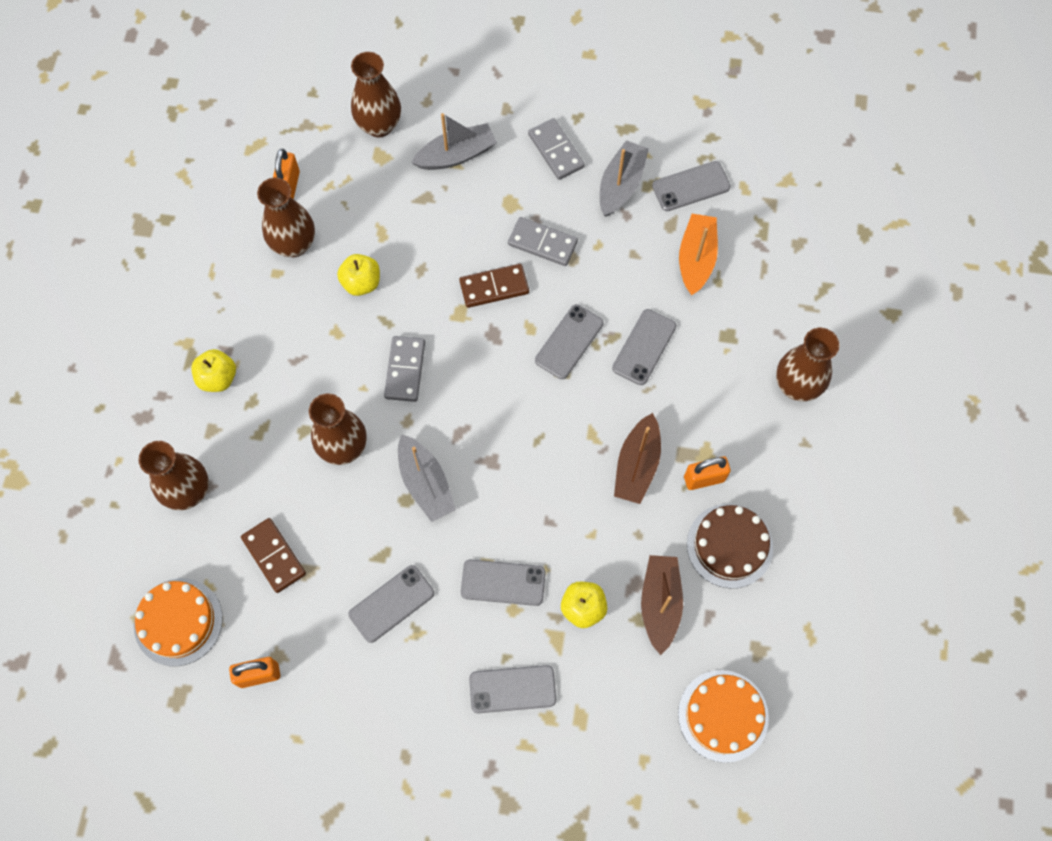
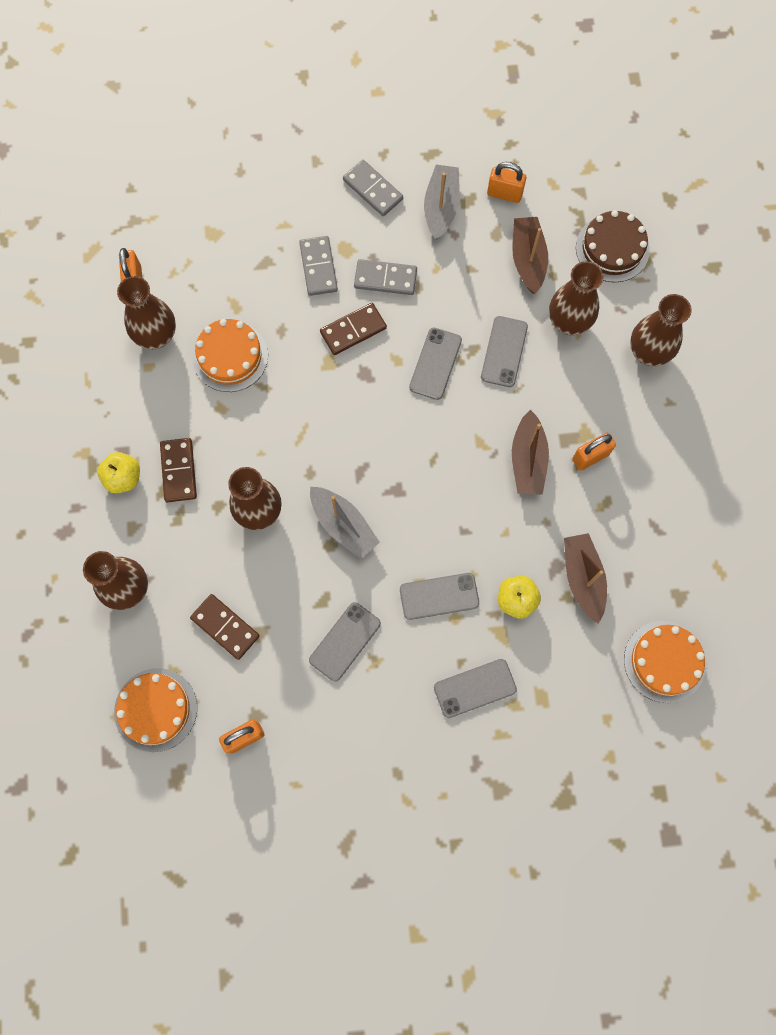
camera: 15 degrees left, 5 degrees up
(275, 385) = (179, 471): none -> brown domino
(361, 283) = (230, 356): yellow apple -> orange cake
(379, 125) = (202, 205): brown vase -> brown vase (568, 322)
(405, 370) = (294, 427): grey domino -> grey domino (318, 267)
(456, 155) = (282, 216): grey boat -> none
(691, 186) = (504, 194): grey phone -> orange padlock
(696, 259) = (528, 259): orange boat -> brown boat
(729, 545) = (629, 510): brown cake -> brown cake (612, 248)

